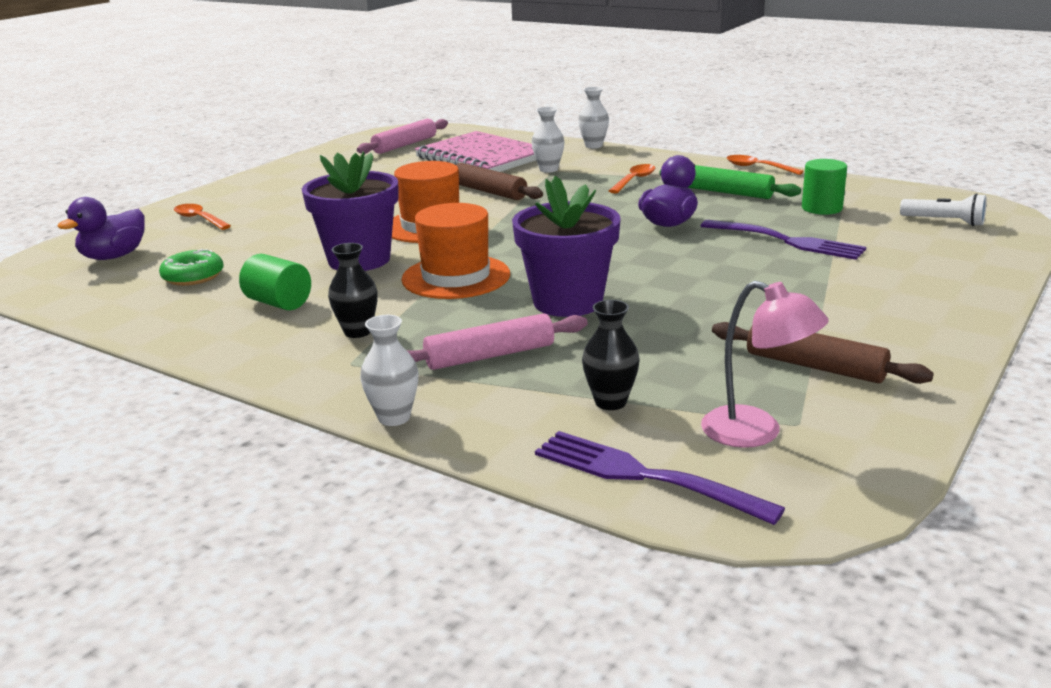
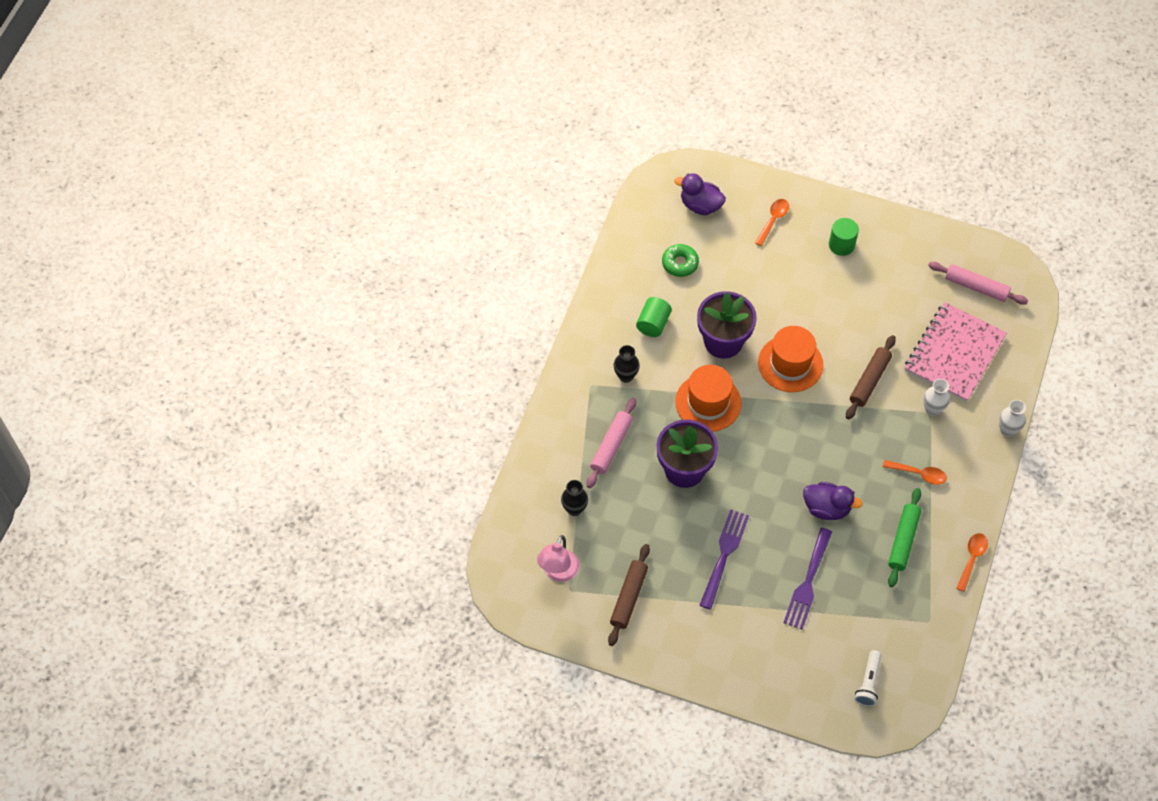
camera: 75 degrees right, 35 degrees up
(394, 417) = (543, 422): white vase -> none
(490, 355) = (611, 446): pink rolling pin -> pink rolling pin turned 60 degrees clockwise
(646, 476) = (515, 532): purple fork -> purple fork (724, 556)
(822, 208) = (880, 604): green cylinder -> green cylinder (841, 245)

